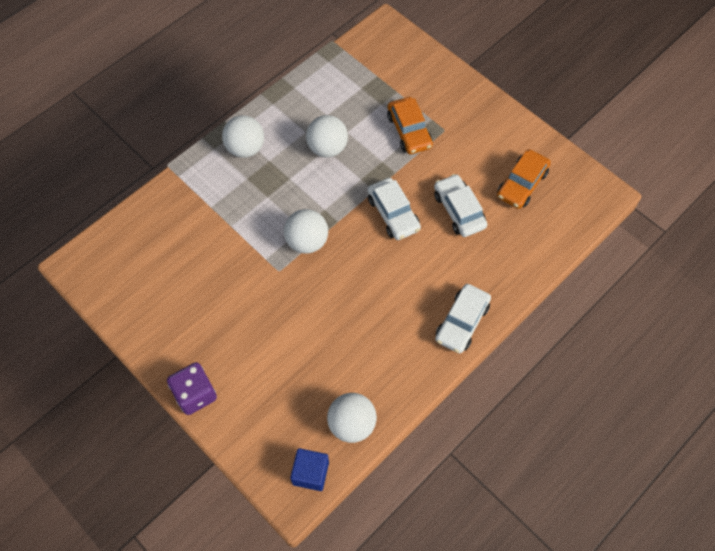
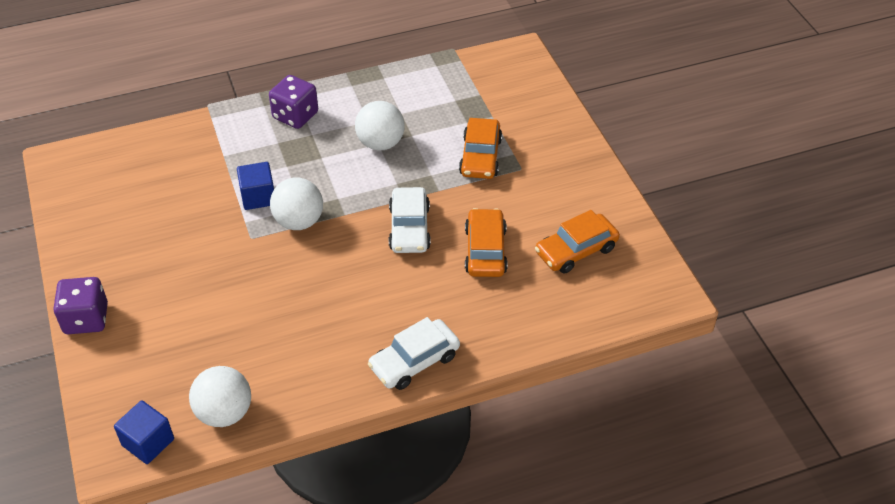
camera: 25 degrees right, 15 degrees down
(245, 148) = (295, 115): white ball -> purple dice
(262, 233) = (258, 197): none -> blue cube
(459, 210) = (485, 250): white car -> orange car

